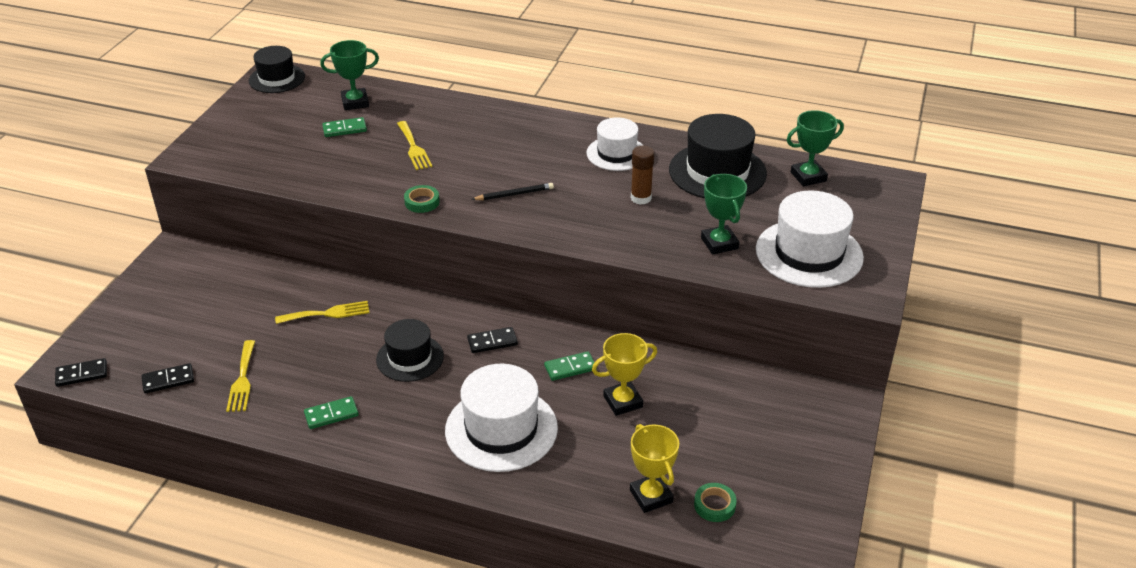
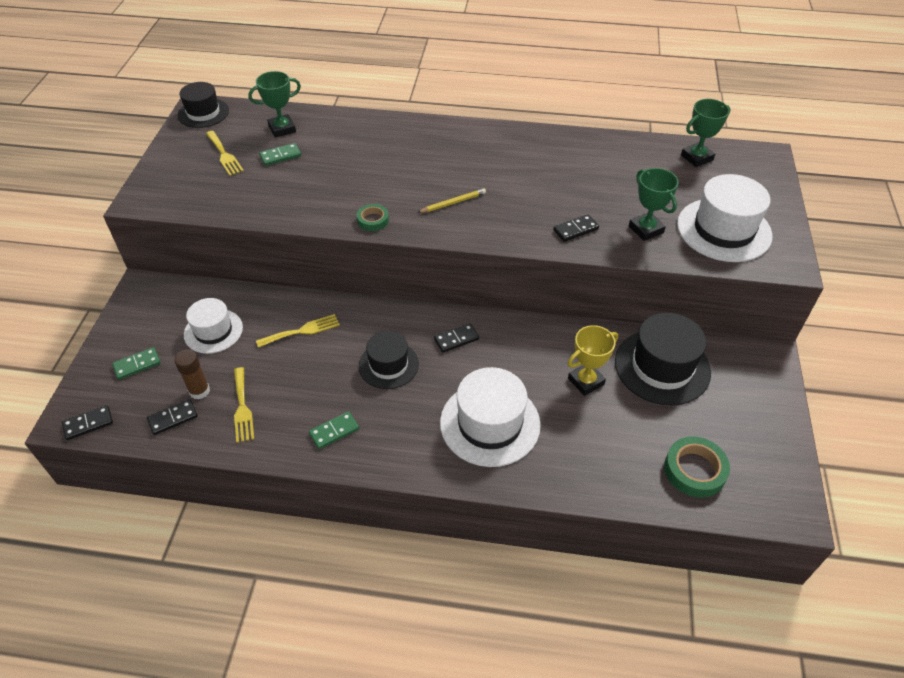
camera: 10 degrees left, 10 degrees up
(414, 148) = (349, 167): yellow fork -> yellow fork (224, 155)
(514, 194) = (453, 203): black pencil -> yellow pencil
(570, 368) = (531, 355): green domino -> green domino (137, 364)
(616, 153) = (529, 153): white hat -> white hat (213, 331)
(640, 235) = (575, 229): none -> black domino
(641, 198) = (564, 194): brown glue stick -> brown glue stick (199, 391)
(651, 496) = (638, 470): yellow trophy -> none
(714, 505) = (694, 470): green tape -> green tape, size x1.67
(717, 172) = (620, 161): black hat -> black hat (662, 367)

